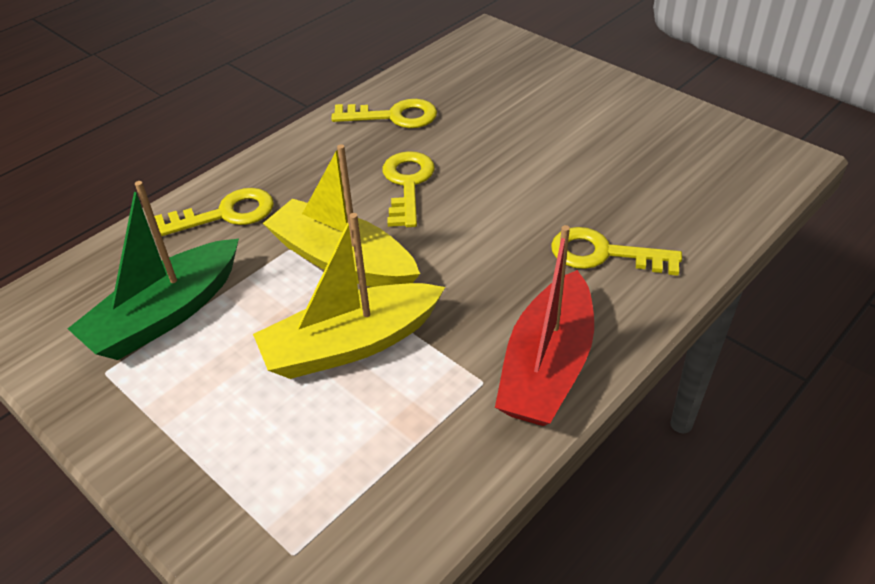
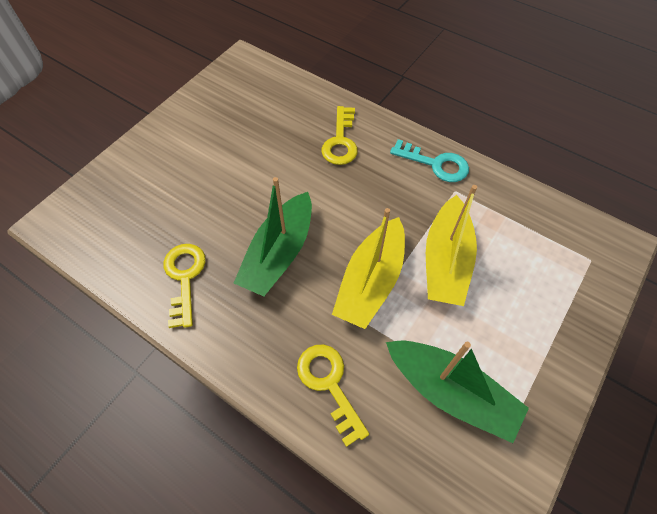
camera: 100 degrees left, 15 degrees up
(350, 344) = (446, 261): yellow boat -> yellow boat turned 45 degrees clockwise
(407, 184) = (279, 253): yellow key -> green boat
(547, 367) = (435, 164): red boat -> turquoise key

